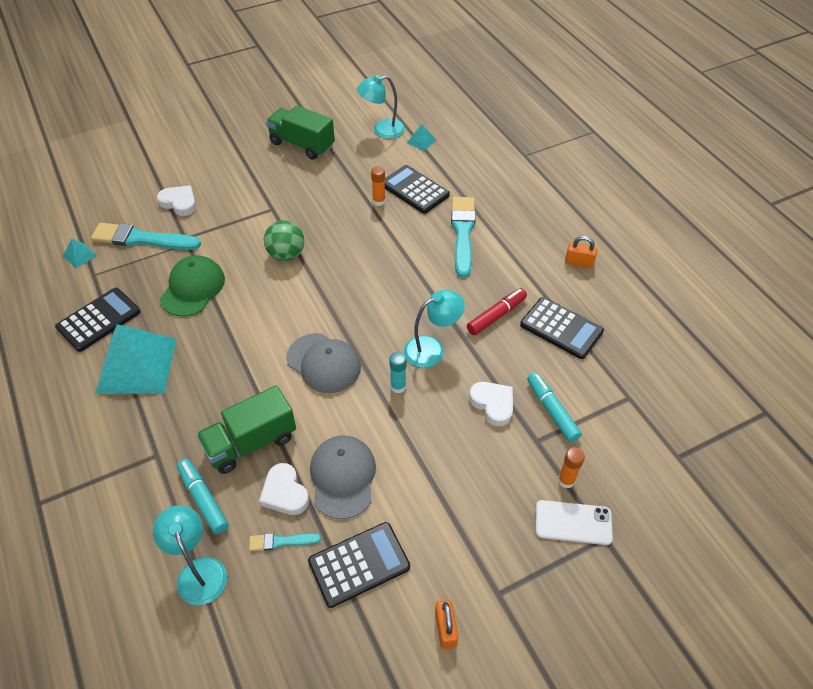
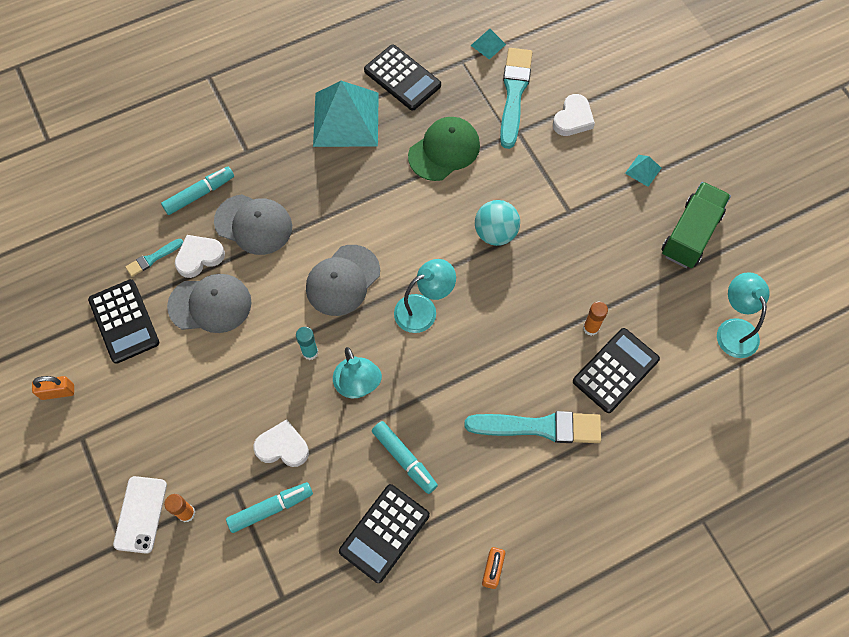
camera: 90 degrees right, 15 degrees up
(193, 288) = (444, 150): green cap -> green cap turned 60 degrees counterclockwise
(199, 571) = (135, 200): turquoise lamp -> turquoise lamp (423, 309)
(251, 442) = (253, 224): green truck -> grey cap
(281, 541) = (153, 258): turquoise brush -> turquoise brush turned 120 degrees counterclockwise
(286, 254) = (495, 233): green ball -> turquoise ball
(421, 141) = (716, 379): turquoise pyramid -> turquoise pyramid (643, 170)
(493, 404) = (282, 447): white heart -> white heart turned 135 degrees counterclockwise
(496, 316) = (404, 459): red marker -> turquoise marker

